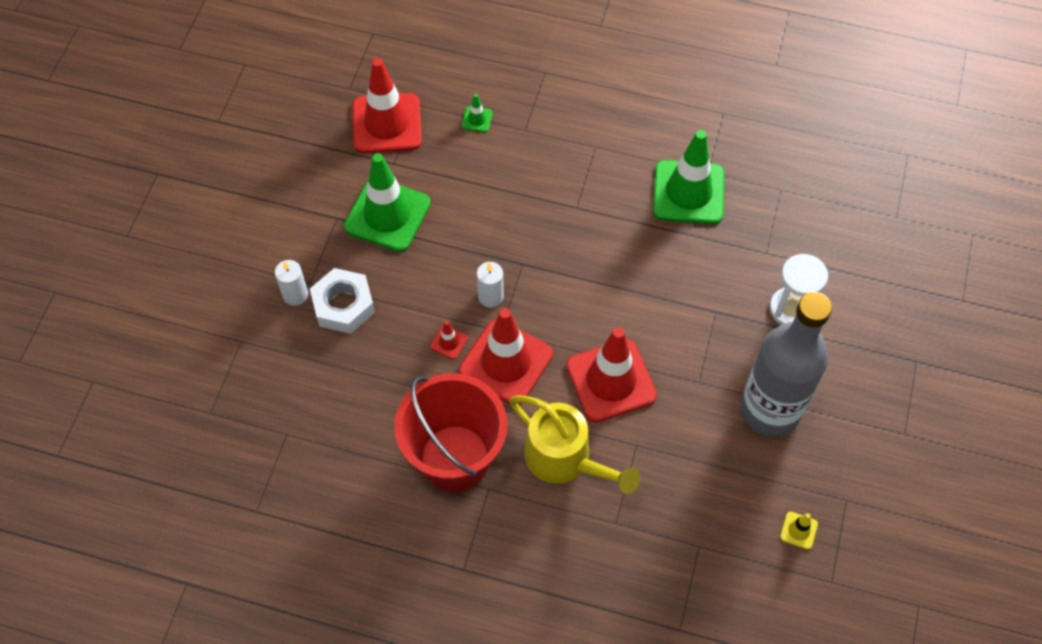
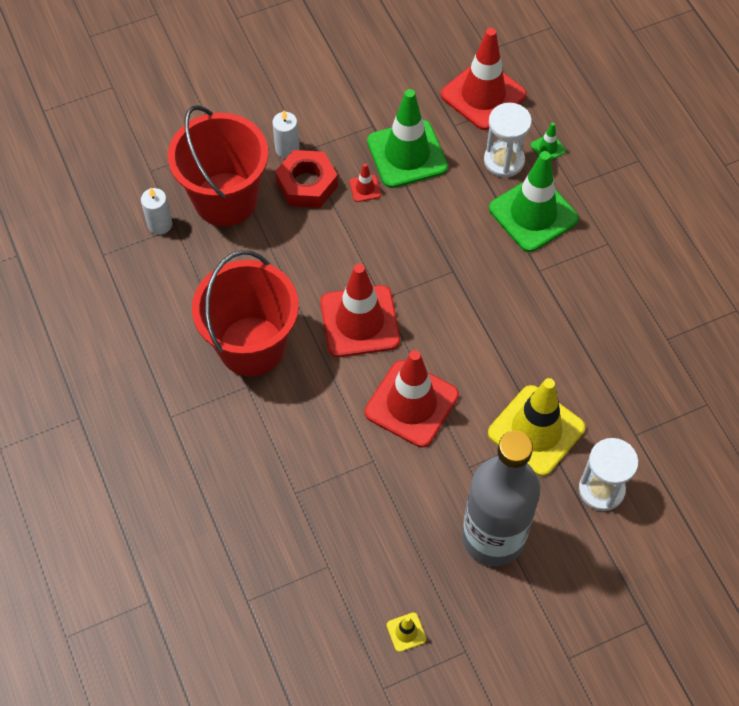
camera: 50 degrees right, 0 degrees up
(297, 376) = (225, 199): none -> red bucket
(343, 305) = (307, 184): white nut -> red nut
(449, 342) = (340, 272): red traffic cone -> red traffic cone (365, 188)
(459, 156) = (504, 161): none -> white hourglass
(490, 296) = (405, 271): white candle -> white candle (160, 224)
(566, 460) = (317, 421): yellow watering can -> none
(688, 192) = (634, 338): green traffic cone -> green traffic cone (533, 214)
(707, 314) = (536, 430): none -> yellow traffic cone

